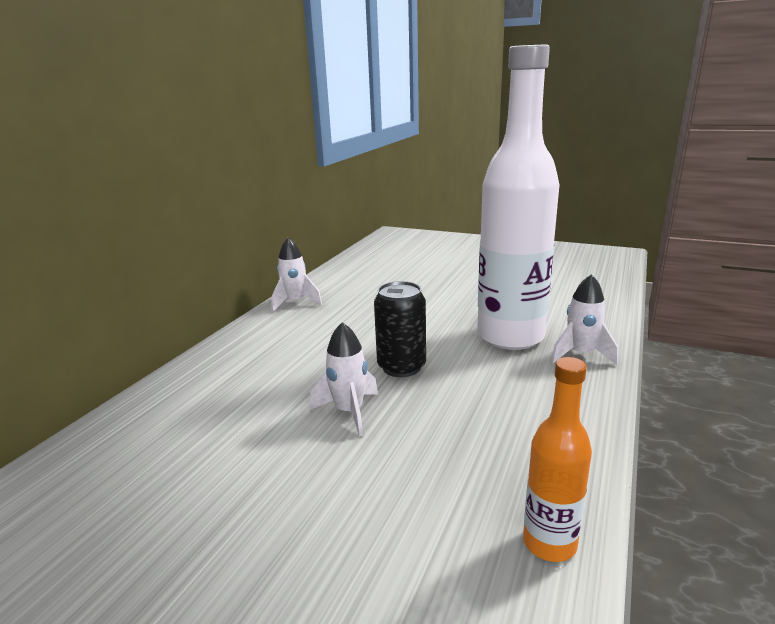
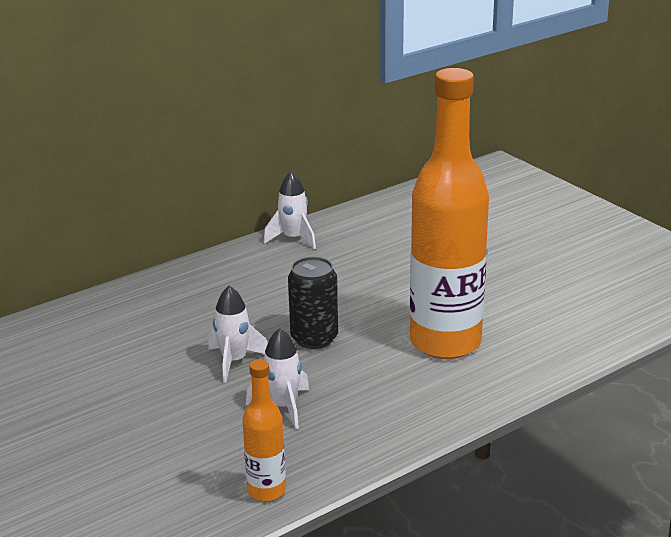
camera: 30 degrees right, 5 degrees up
(510, 336) = (445, 342): white bottle -> orange bottle
(581, 354) = (484, 382): white rocket -> white rocket (283, 407)

